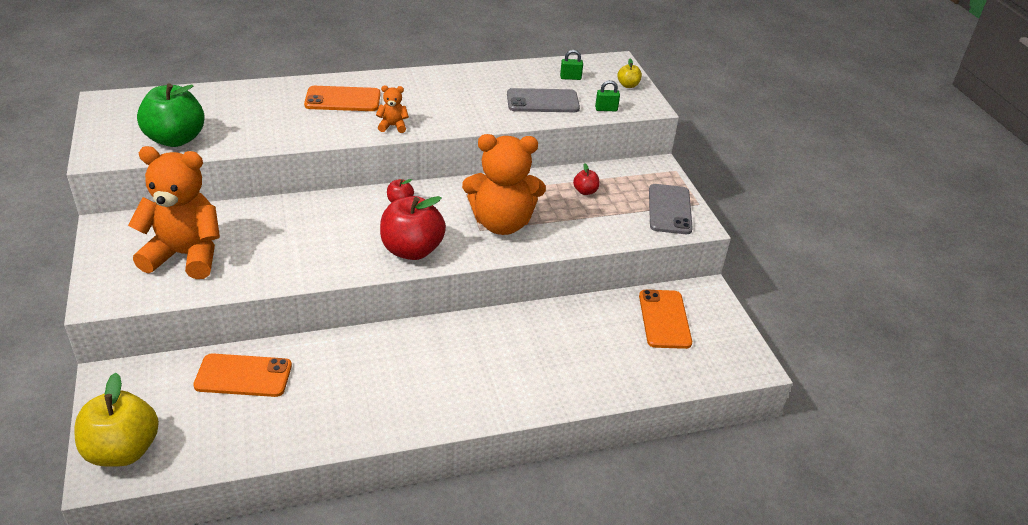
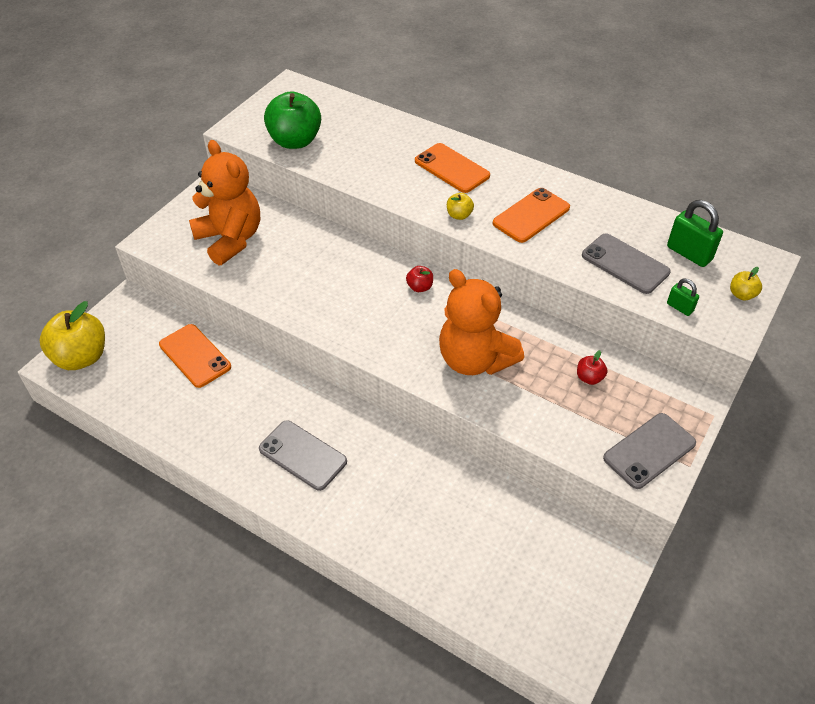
camera: 50 degrees right, 10 degrees up
(393, 126) = (459, 215): orange teddy bear -> yellow apple
(412, 250) = (376, 336): red apple -> none
(436, 379) = (303, 455): none -> grey phone
(570, 78) = (689, 253): green padlock -> green padlock, size x1.80
(664, 319) = (544, 550): orange phone -> orange phone (531, 215)

